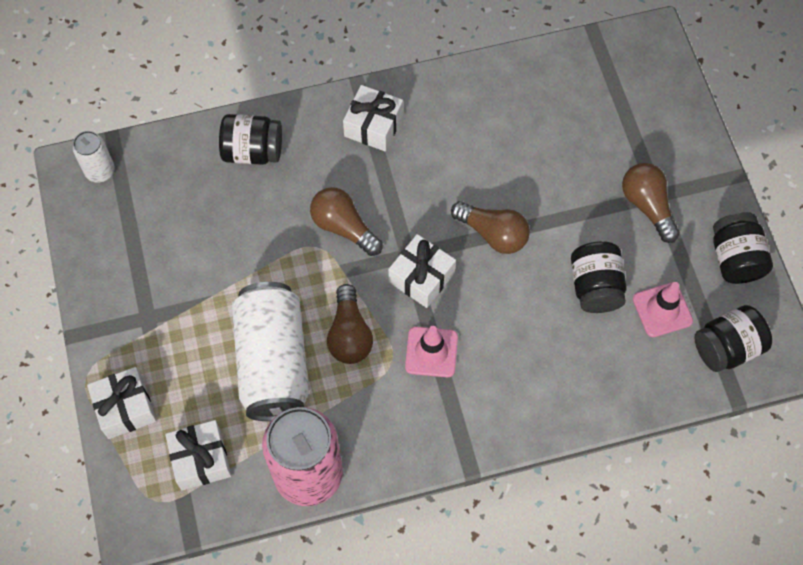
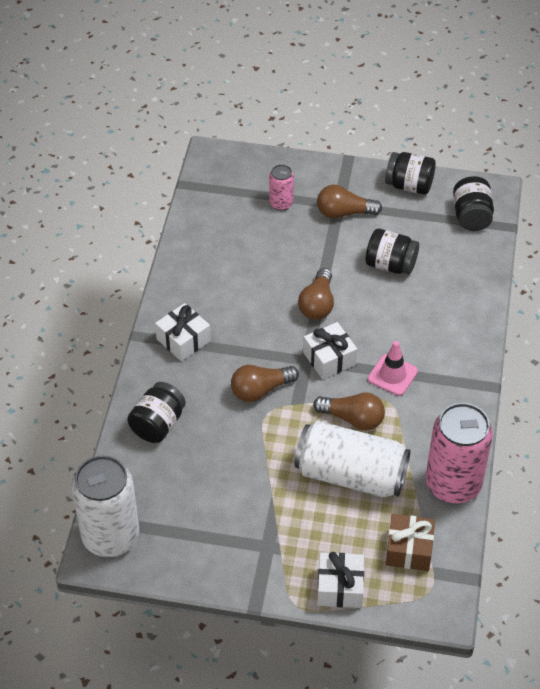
camera: 65 degrees left, 15 degrees down
(100, 171) = (110, 536): white can -> white can, size x2.03
(201, 459) = (409, 549): white gift -> brown gift
(493, 234) = (317, 304): brown light bulb -> brown light bulb turned 135 degrees clockwise
(622, 136) = (281, 203): none -> pink can
(662, 310) = (427, 237): pink traffic cone -> none

